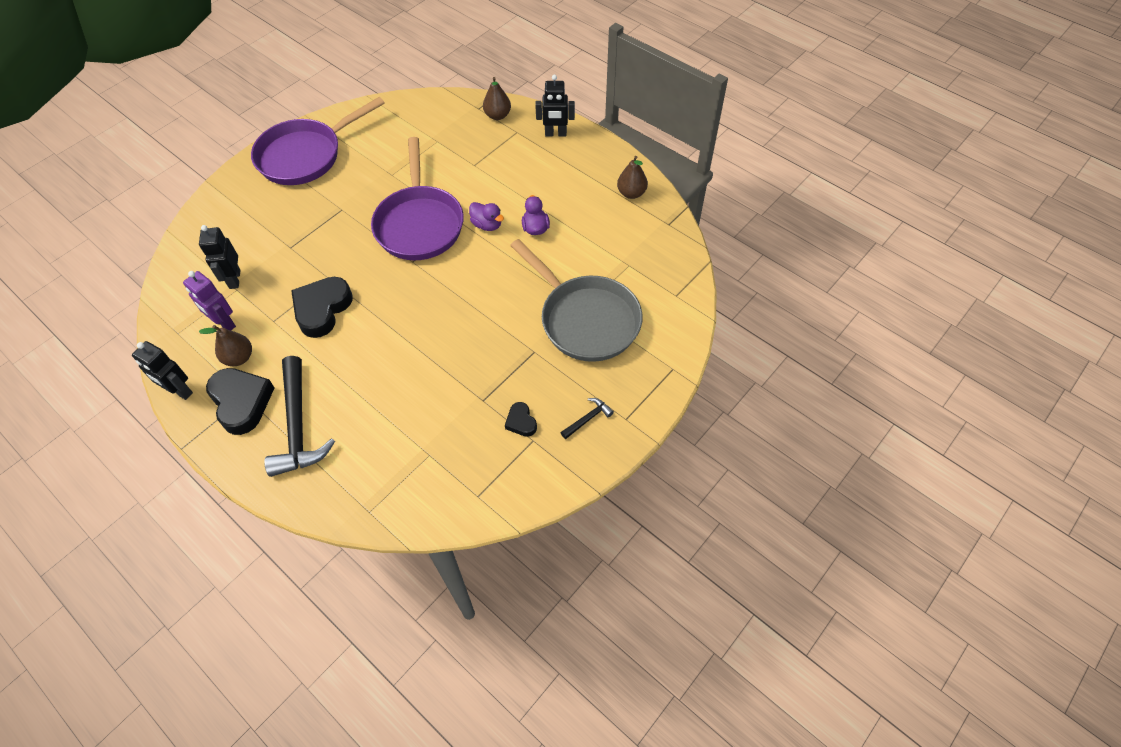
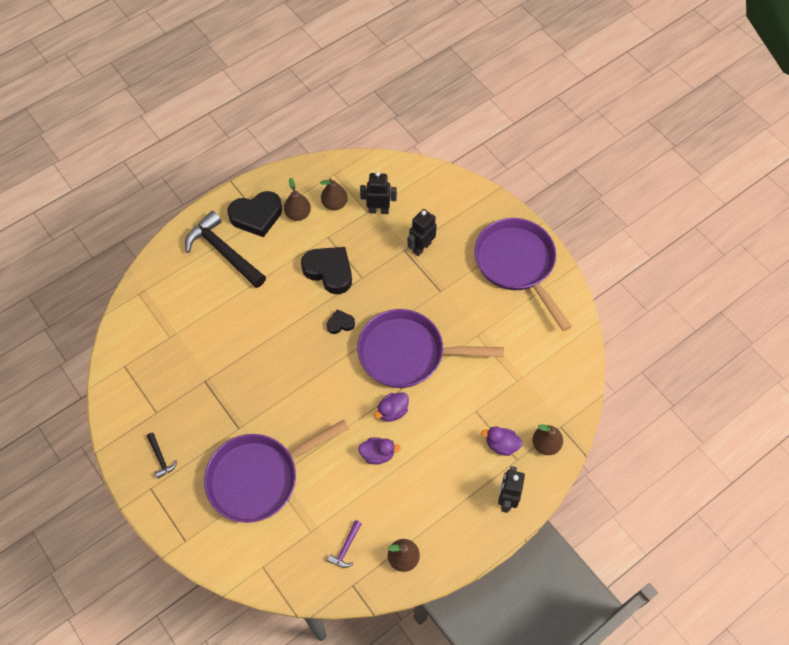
camera: 100 degrees right, 5 degrees up
(179, 391) = (279, 177): black robot -> black robot (421, 247)
(224, 323) = (334, 204): purple robot -> brown pear
(298, 427) = (223, 252): black hammer -> black hammer turned 45 degrees clockwise
(505, 143) = (501, 445): none -> purple duck
(521, 422) = (175, 406): black heart -> black heart (340, 324)
(585, 319) = (259, 477): grey pan -> purple pan
(636, 235) = (346, 548): none -> purple hammer

